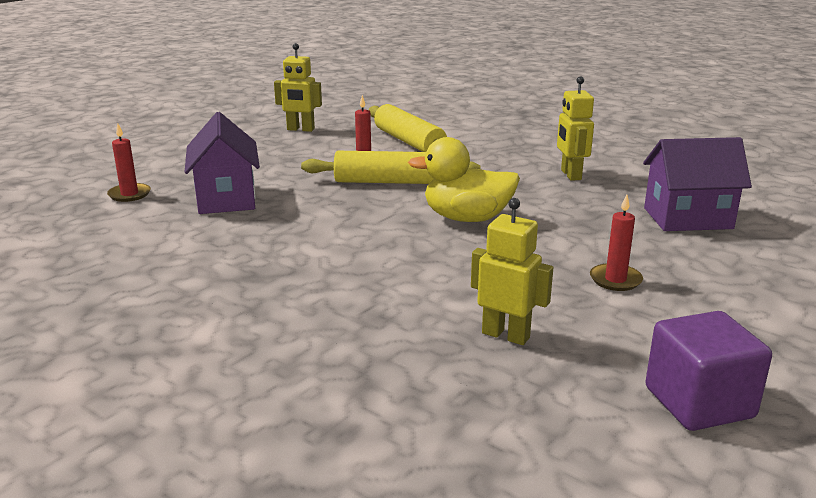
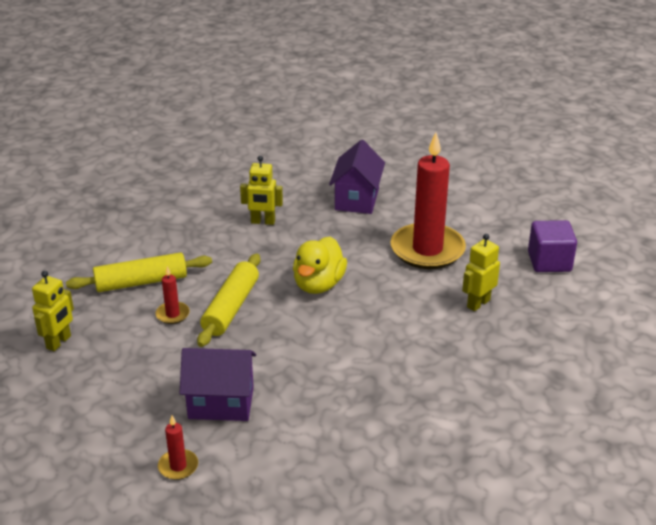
camera: 75 degrees left, 10 degrees up
(615, 280) = (427, 250): red candle -> red candle, size x2.40

